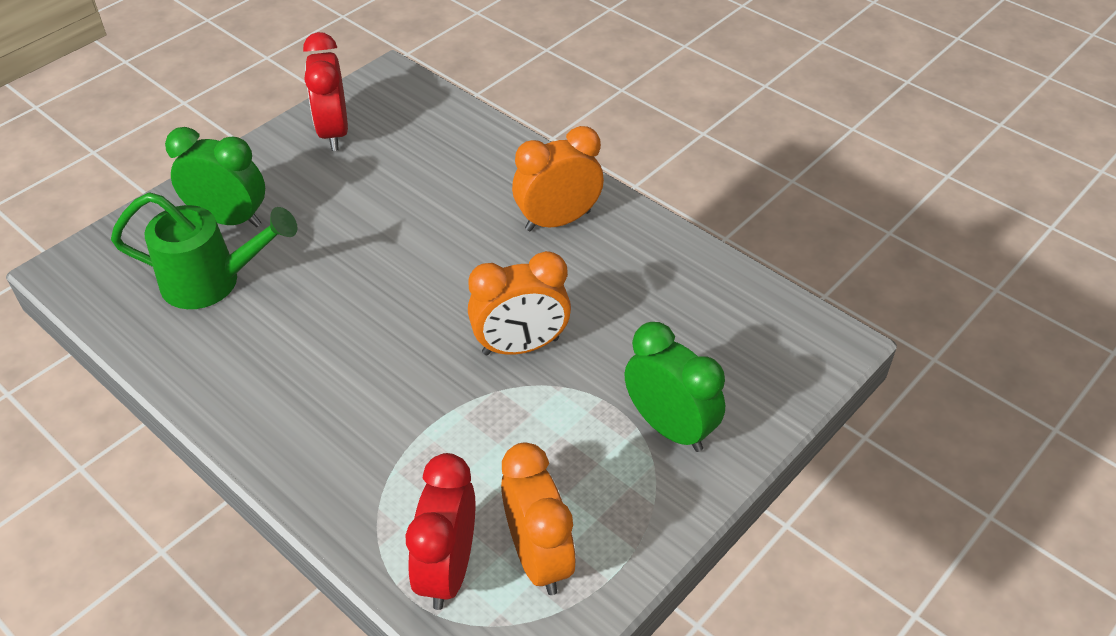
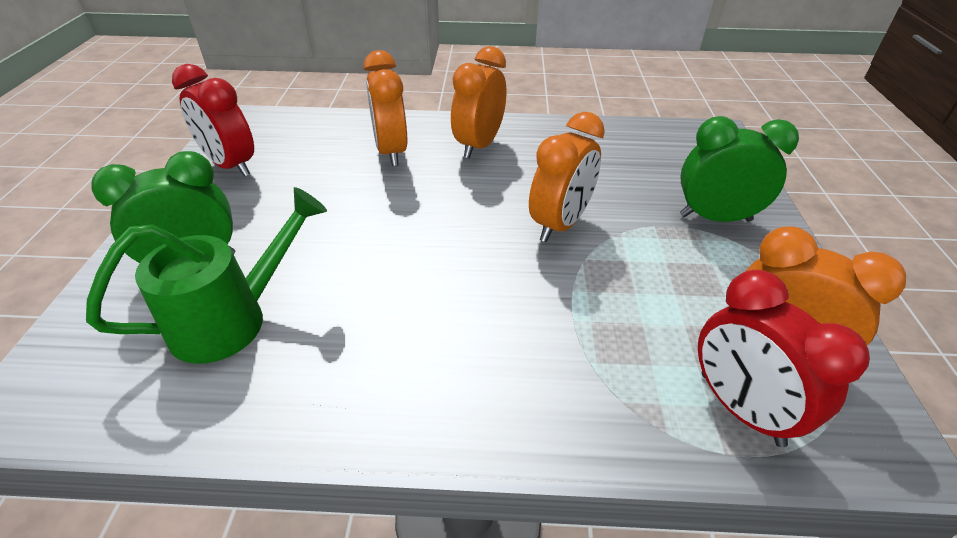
camera: 40 degrees left, 5 degrees down
(472, 186) = (391, 152): none -> orange clock

